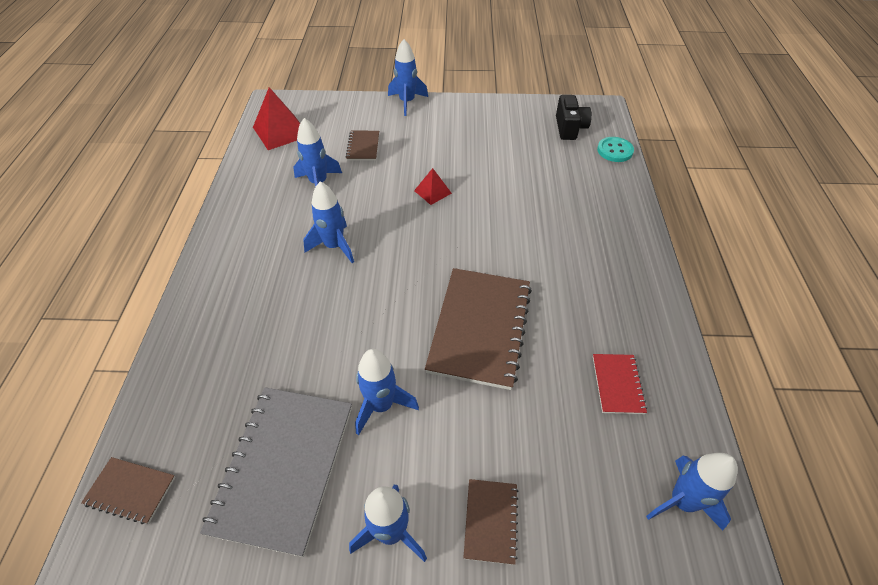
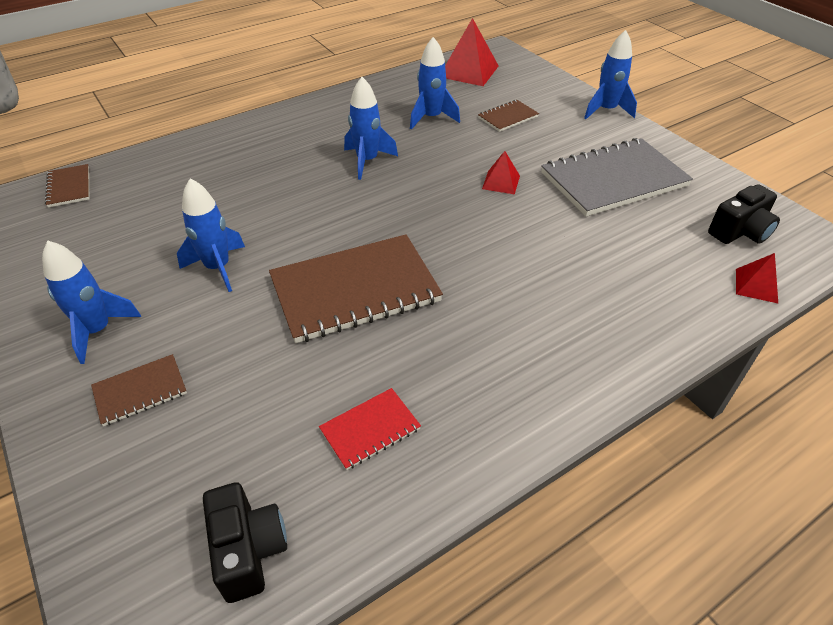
camera: 55 degrees right, 5 degrees down
(283, 467) = (126, 244): grey notebook -> grey notebook (613, 179)
(614, 151) = (756, 285): turquoise button -> red pyramid
(682, 501) = (249, 550): blue rocket -> black camera

